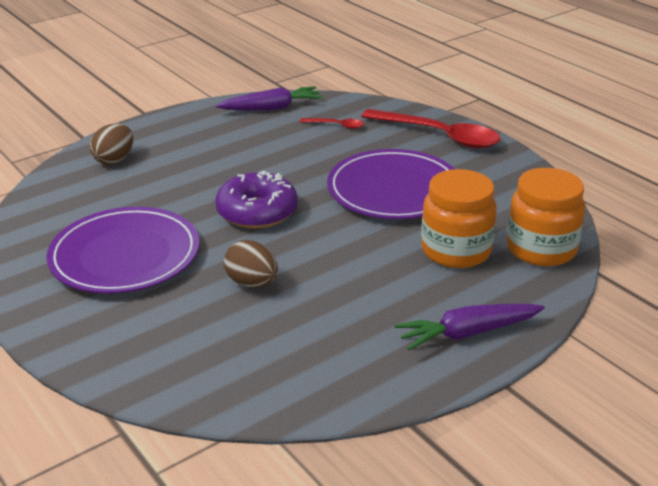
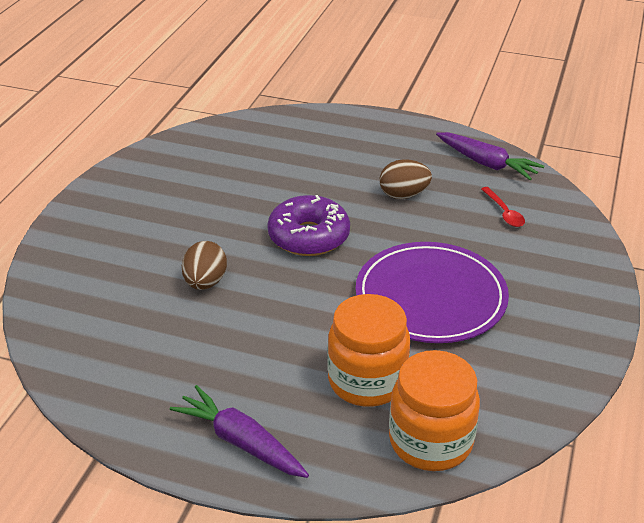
camera: 55 degrees right, 5 degrees up
(114, 160) = (307, 132): brown egg -> brown egg (403, 195)
(125, 255) = (185, 204): purple plate -> none
(439, 136) = (569, 283): red spoon -> none

